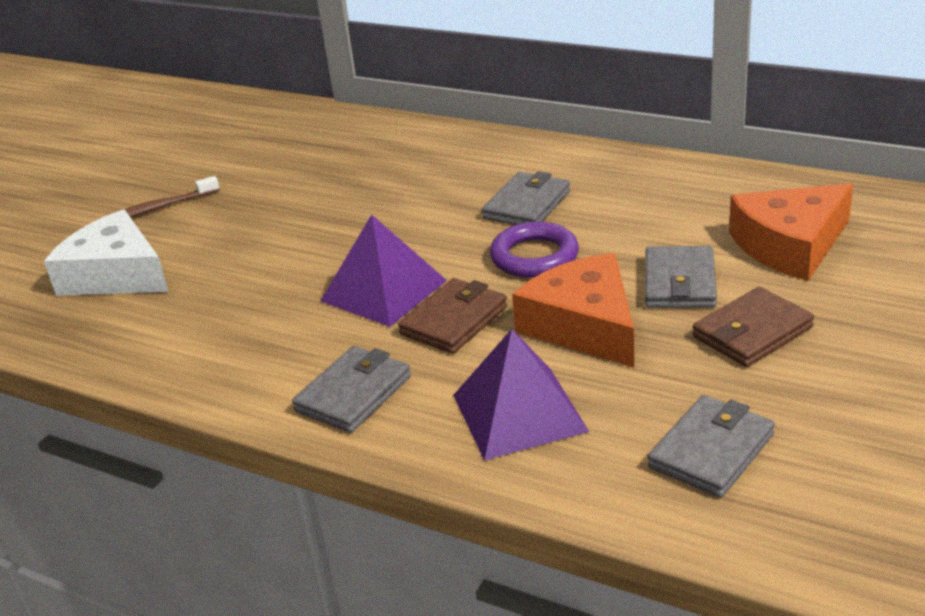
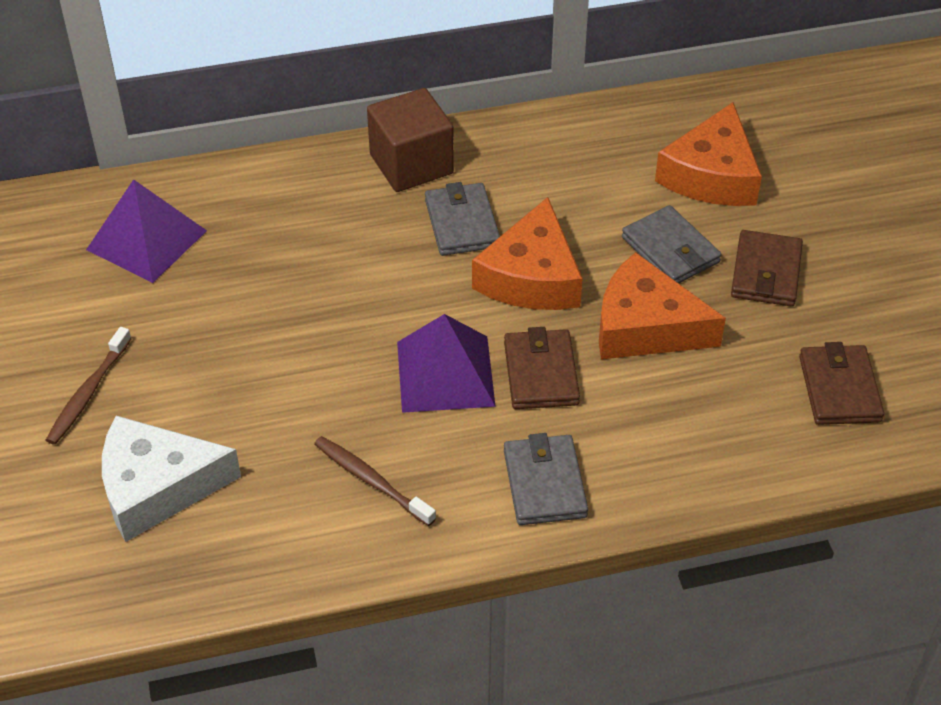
camera: 45 degrees left, 15 degrees up
(240, 333) = (372, 481): none -> brown toothbrush
(519, 412) = (685, 429): purple pyramid -> purple pyramid (146, 240)
(534, 256) = (531, 277): purple ring -> orange cheese
(539, 159) = (411, 164): none -> brown cube
(711, 451) = (839, 389): grey wallet -> brown wallet

